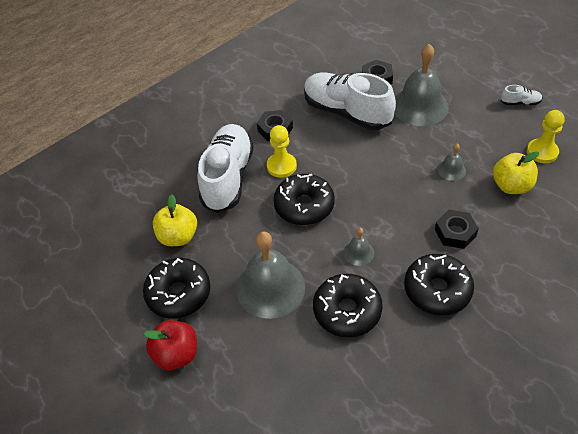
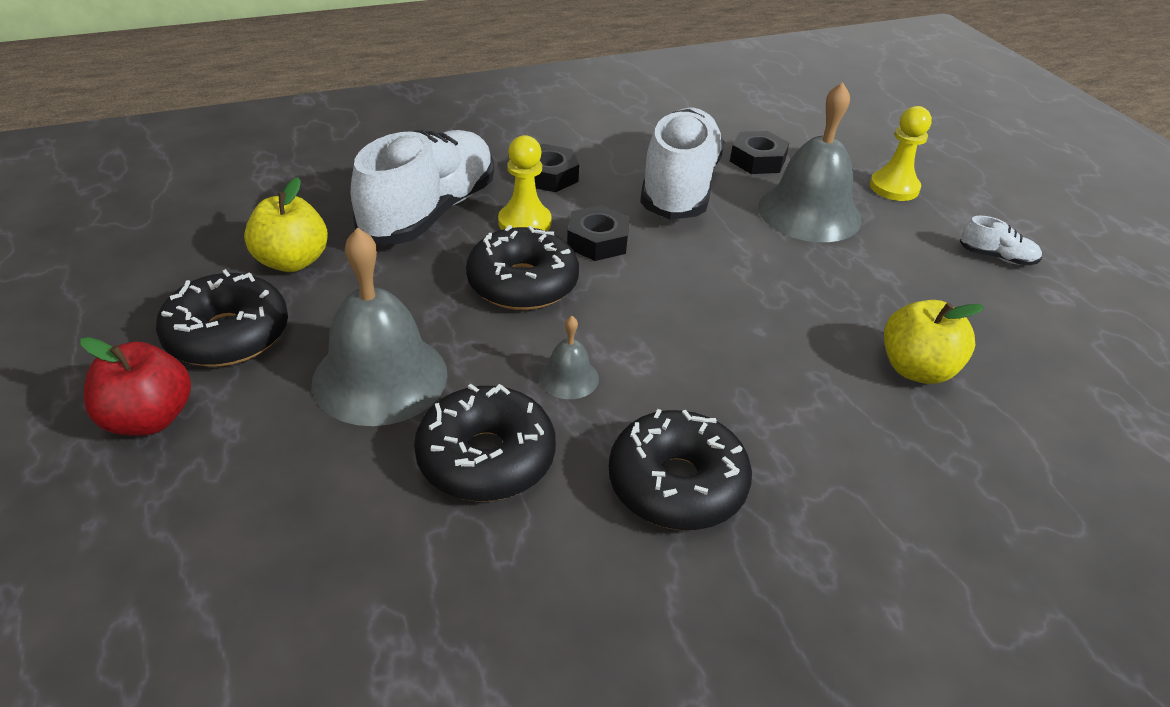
camera: 15 degrees right, 10 degrees down
(346, 112) = (679, 187): white shoe -> white shoe turned 45 degrees clockwise
(451, 170) = (814, 312): grey bell -> none
(455, 232) = (767, 405): black nut -> black nut (597, 241)
(542, 152) = (1005, 337): yellow pawn -> yellow pawn (894, 187)

